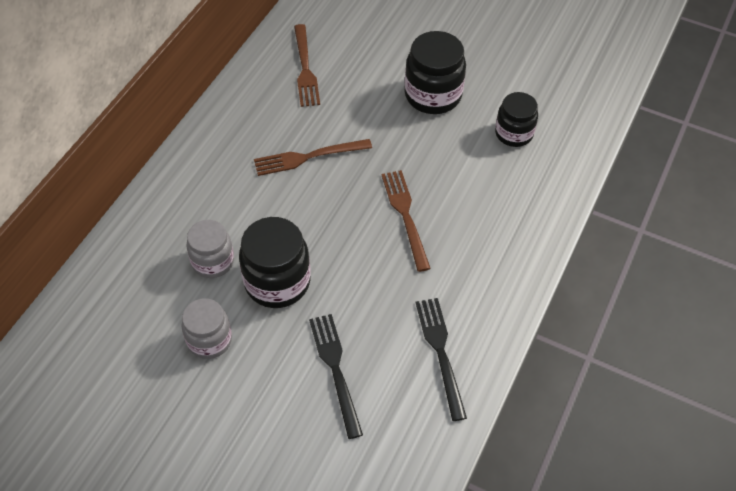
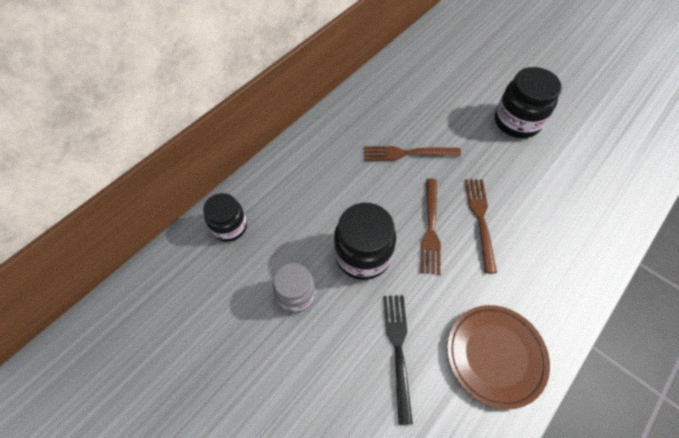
camera: 15 degrees right, 5 degrees up
(213, 261) = (314, 225): grey jar -> none
(305, 69) = (417, 83): brown fork -> brown fork (431, 229)
(440, 352) = (495, 355): black fork -> brown plate
(514, 133) = (582, 167): black jar -> black jar (230, 227)

